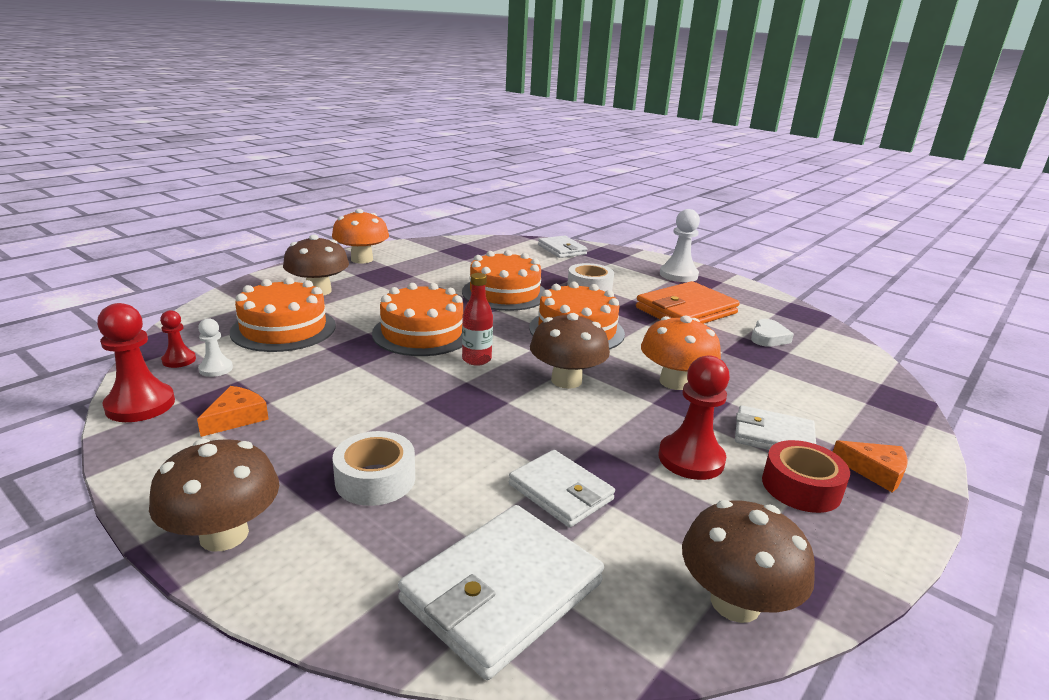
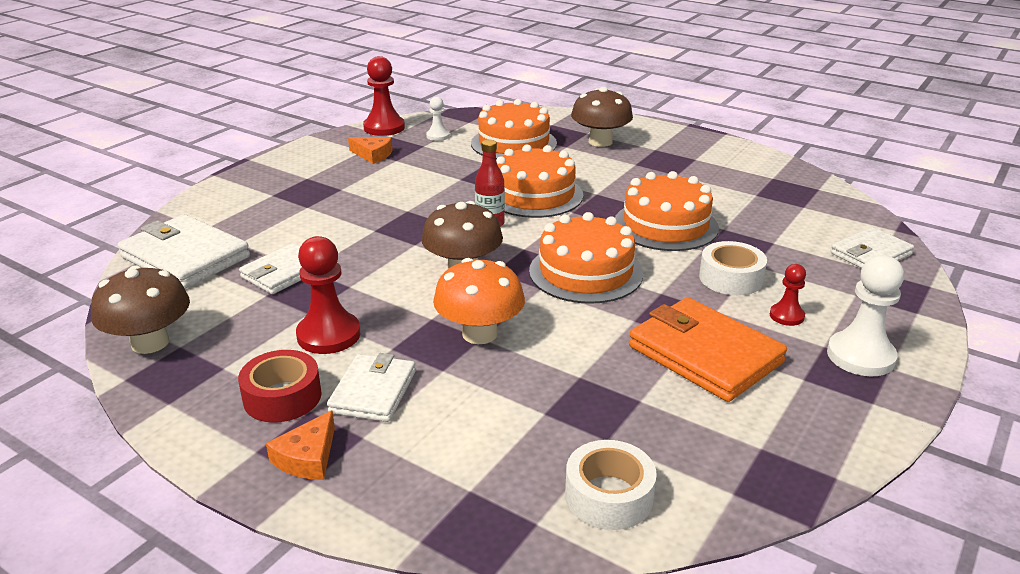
camera: 85 degrees right, 5 degrees up
(179, 360) = (446, 124): red pawn -> red pawn (786, 316)
(224, 535) = (252, 176): brown mushroom -> none
(362, 259) = (699, 146): orange mushroom -> none
(375, 479) = (302, 206): white tape -> white tape (609, 496)
(768, 337) = (649, 425): white heart -> none

